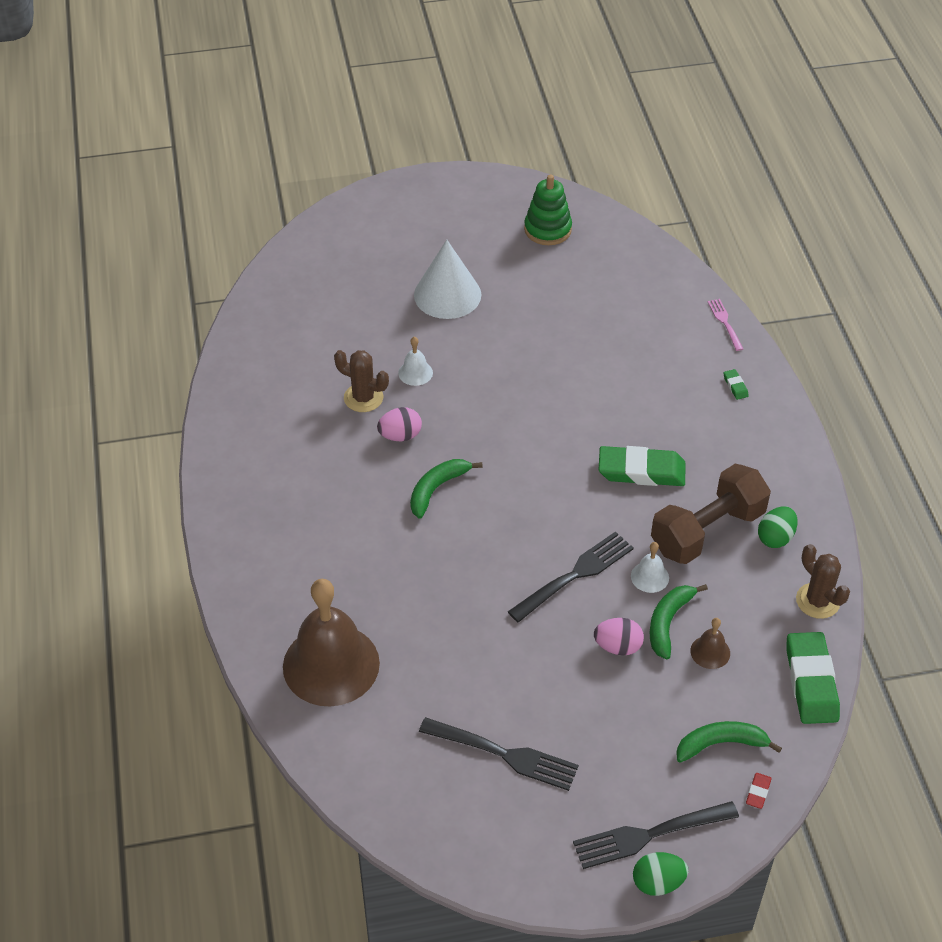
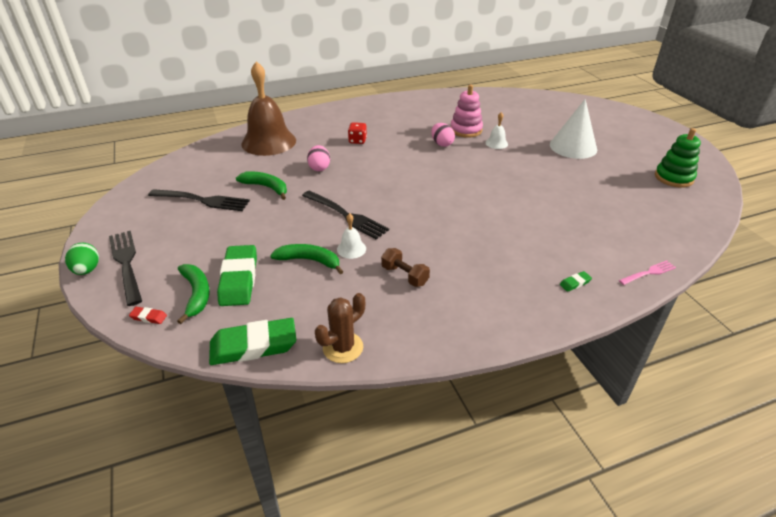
camera: 80 degrees right, 10 degrees down
(361, 540) = (357, 141): none -> red dice
(363, 398) = (466, 130): brown cactus -> pink stacking toy
(437, 489) = (404, 159): green banana -> green banana (266, 187)
(503, 754) = (202, 200): black fork -> black fork turned 90 degrees counterclockwise
(618, 646) = (286, 238): pink egg -> pink egg (319, 168)
(641, 471) = (453, 238): green eraser -> green eraser (239, 279)
(707, 530) = (404, 275): brown dumbbell -> brown dumbbell, size x0.49
(710, 652) = (283, 284): brown bell -> none
(775, 537) = (409, 316): green egg -> none

